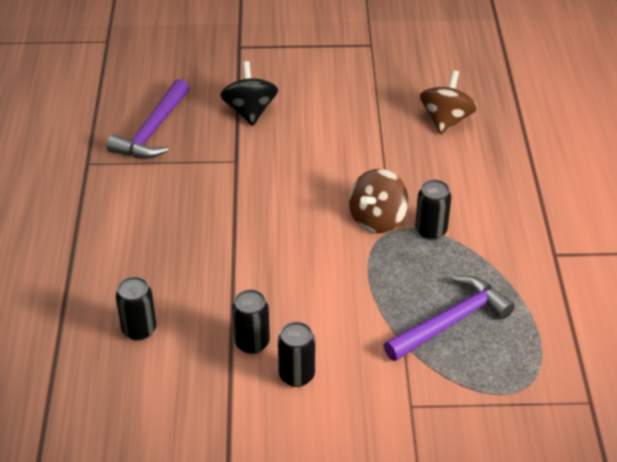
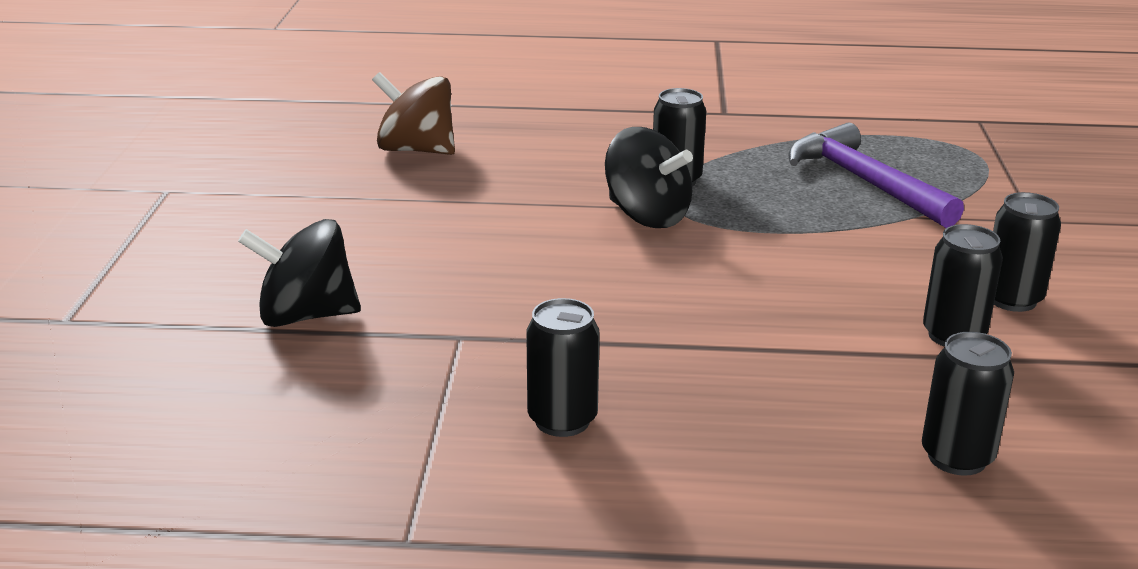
camera: 85 degrees left, 15 degrees down
(153, 131) = (317, 438): purple hammer -> none
(167, 198) = (562, 420): none -> black can
(377, 219) = (647, 216): brown spinning top -> black spinning top

